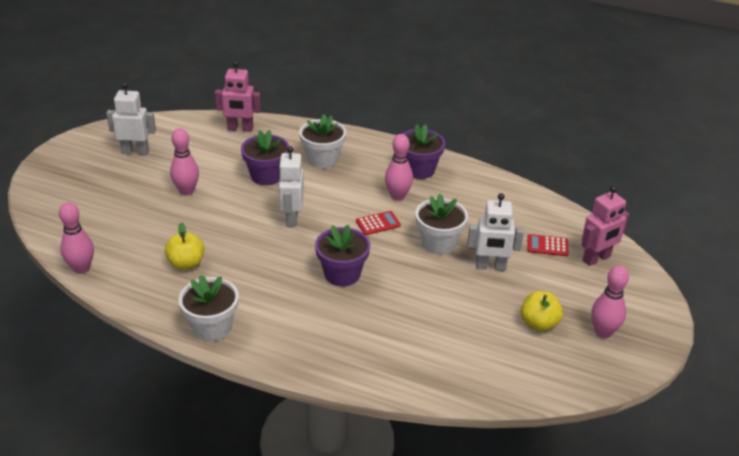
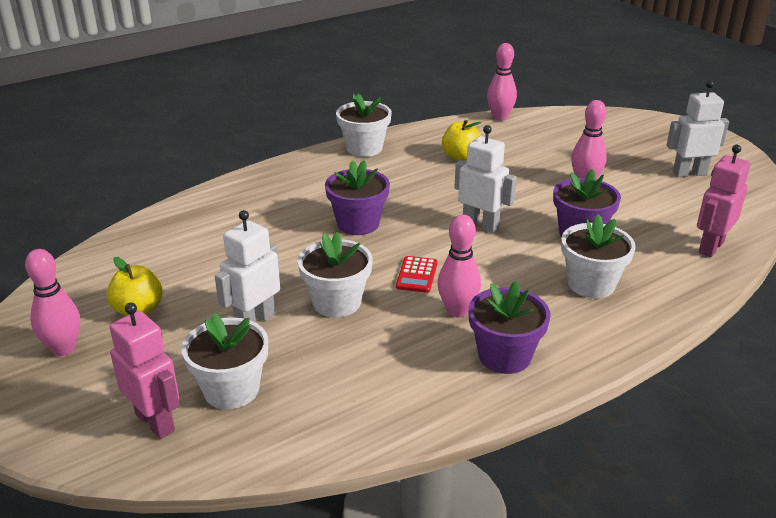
camera: 125 degrees right, 5 degrees down
(135, 151) = (689, 173): white robot -> white robot turned 135 degrees counterclockwise
(547, 246) = (231, 390): red calculator -> white flower pot
(596, 259) = (155, 422): pink robot -> pink robot turned 135 degrees clockwise

